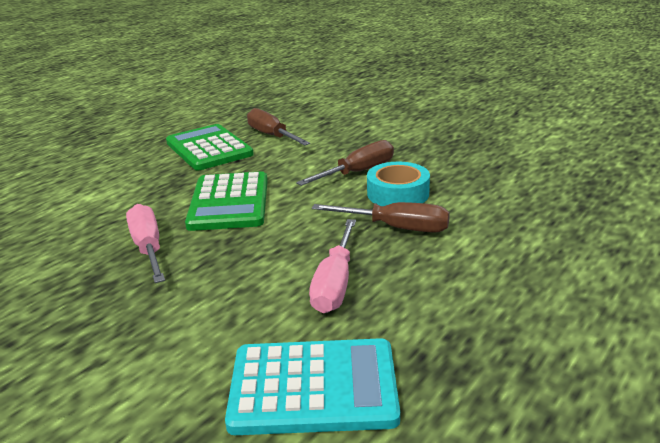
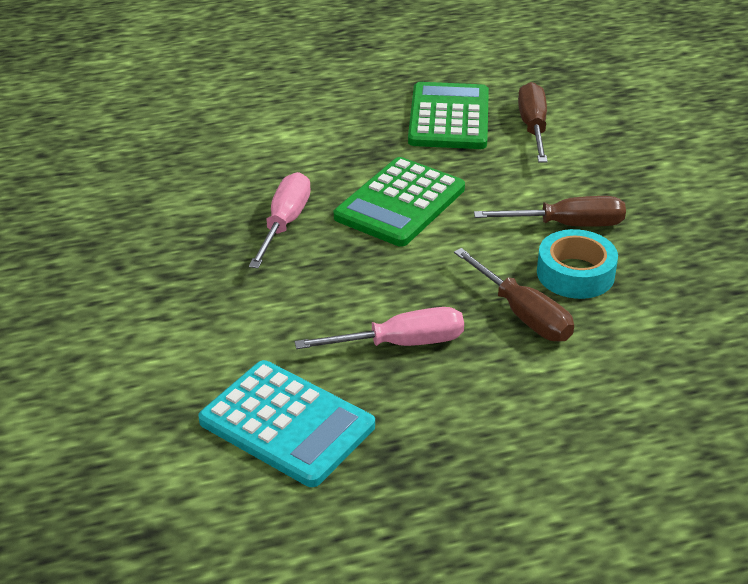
camera: 35 degrees right, 10 degrees up
(335, 283) = (400, 344): pink screwdriver -> pink screwdriver turned 150 degrees counterclockwise

